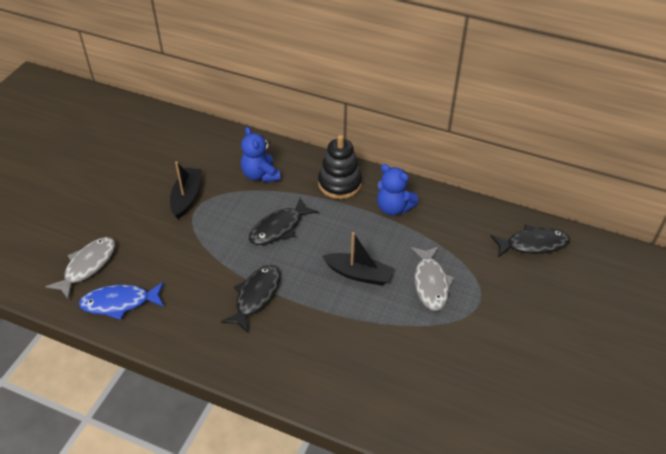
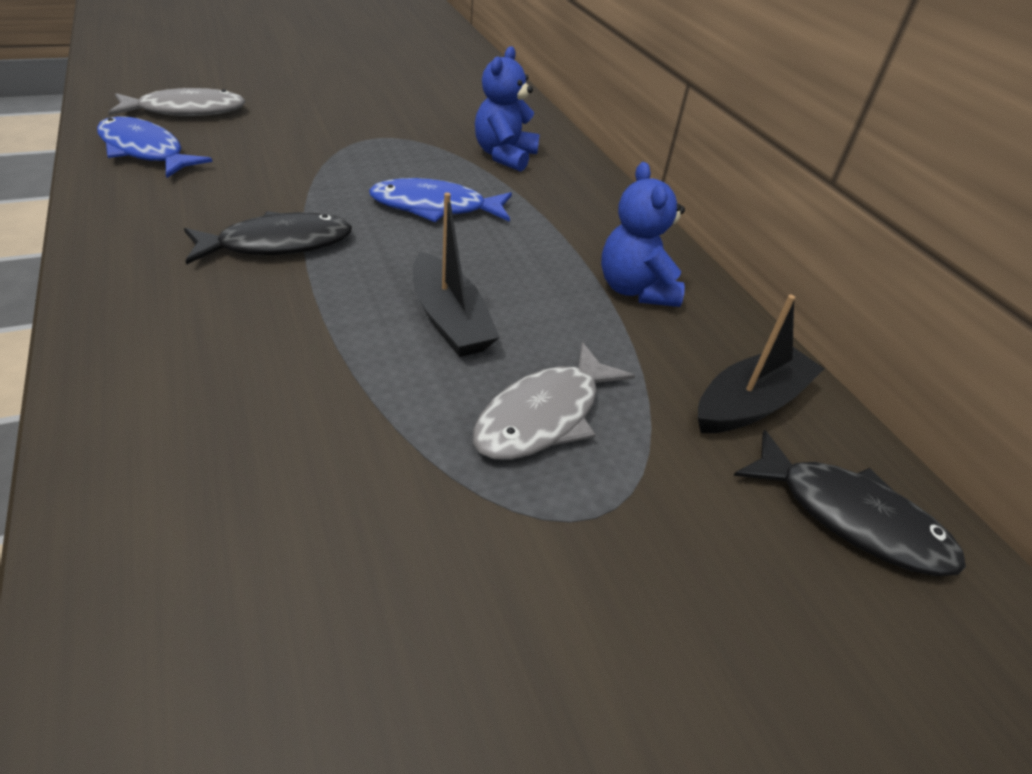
camera: 40 degrees right, 5 degrees down
(186, 197) = (386, 125): black boat -> black boat (750, 404)
(279, 228) = (435, 207): black fish -> blue fish
(339, 183) = (595, 220): black stacking toy -> none

